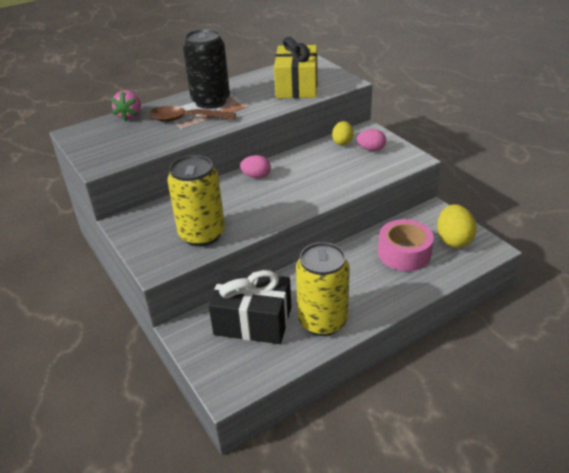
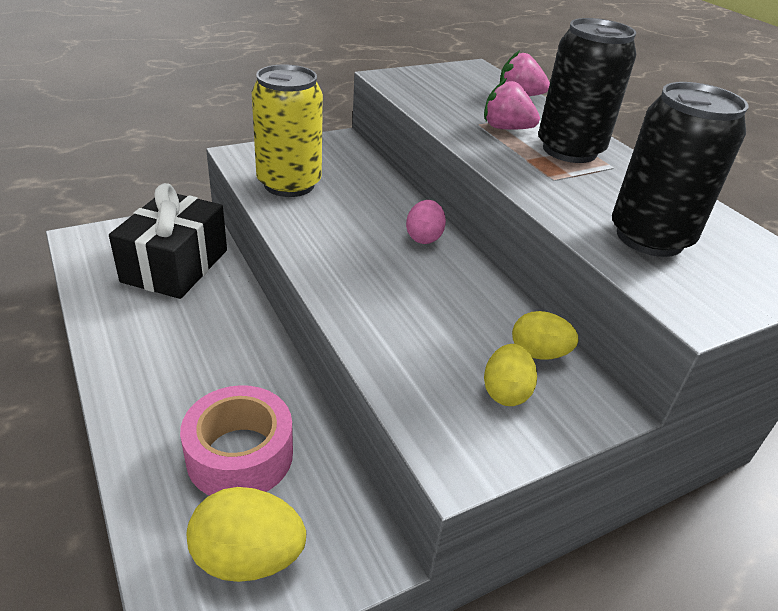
camera: 90 degrees right, 0 degrees up
(185, 119) = (506, 128): brown spoon -> pink strawberry
(297, 86) = (650, 237): yellow gift -> black can
(322, 321) = (135, 324): yellow can -> none
(371, 149) = (505, 392): pink egg -> yellow egg

